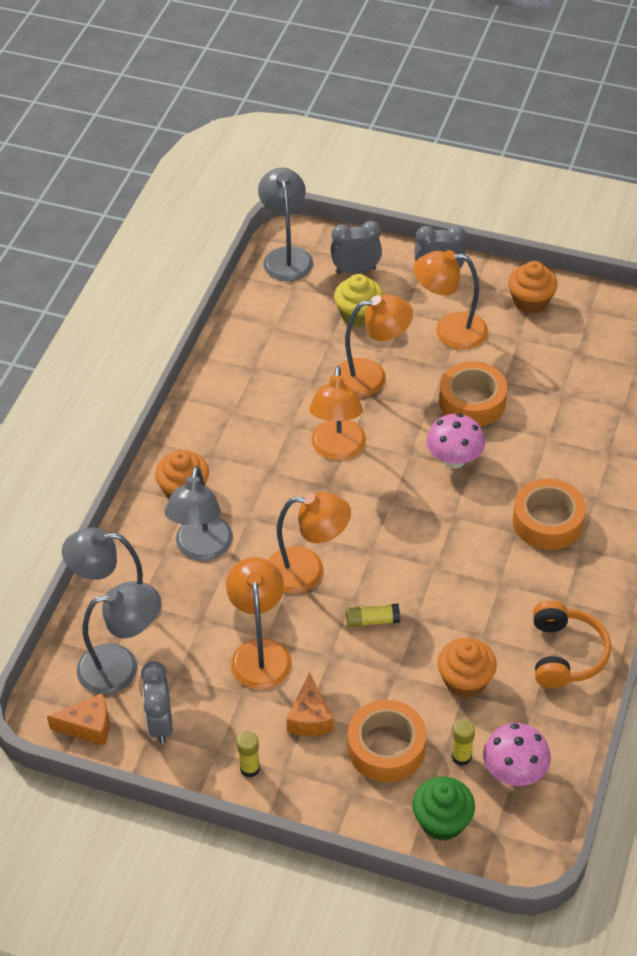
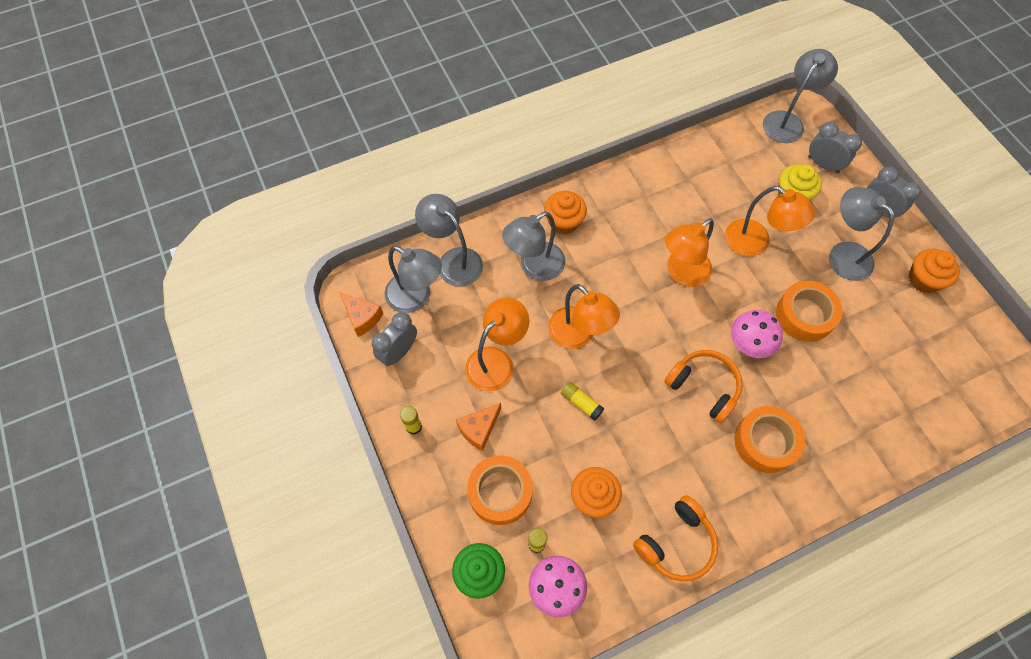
camera: 45 degrees right, 15 degrees up
(449, 331) = (842, 254): orange lamp -> grey lamp
(456, 522) = (704, 387): none -> orange headphones

